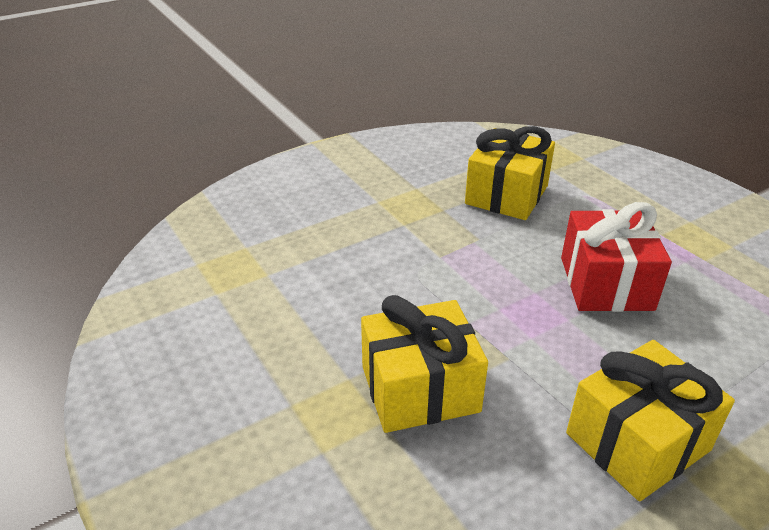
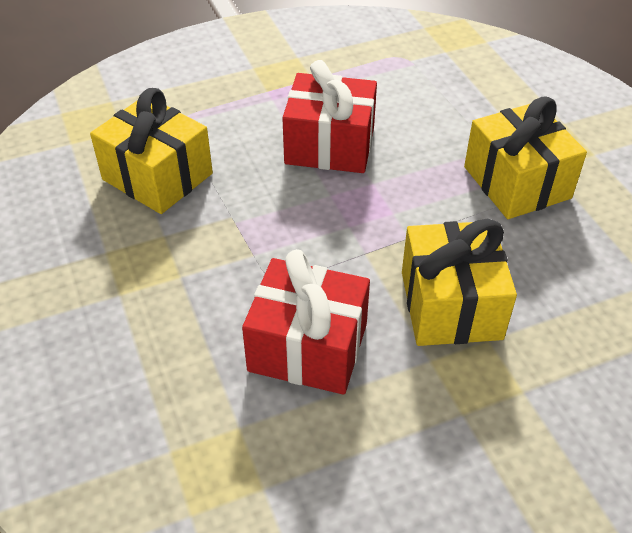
camera: 80 degrees left, 10 degrees up
(347, 299) = (308, 347): none -> red gift

